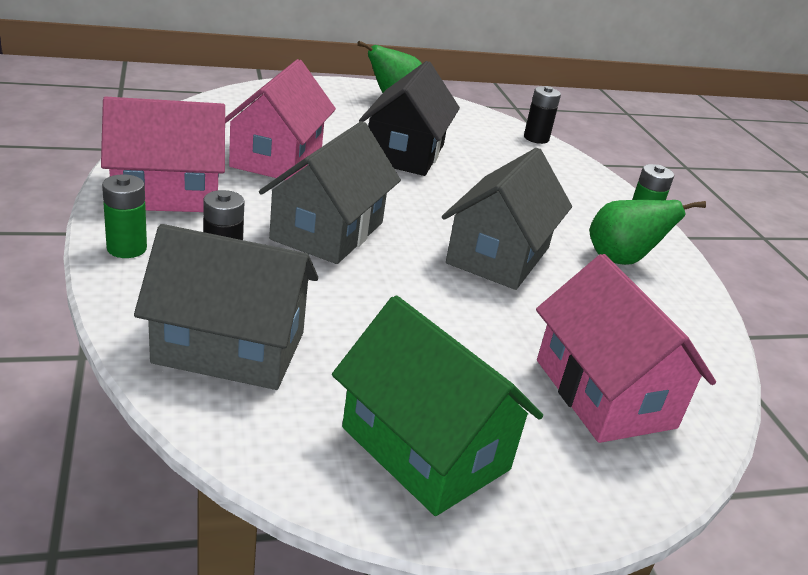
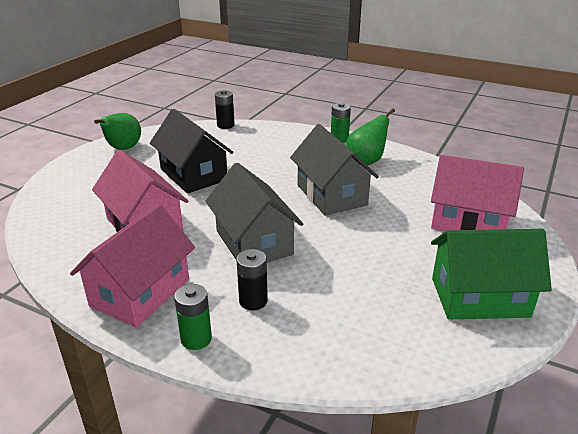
camera: 45 degrees left, 0 degrees up
(229, 347) = (347, 334): grey house -> none

